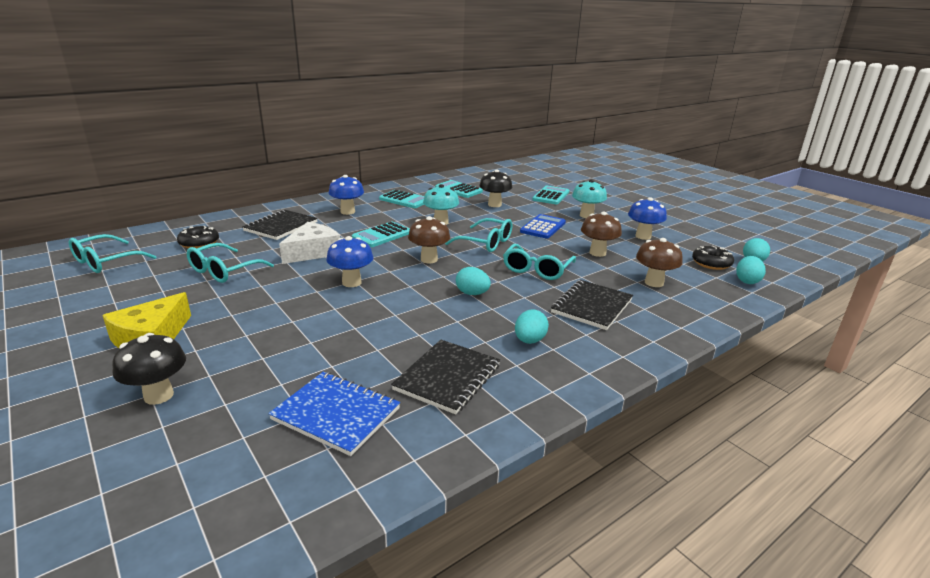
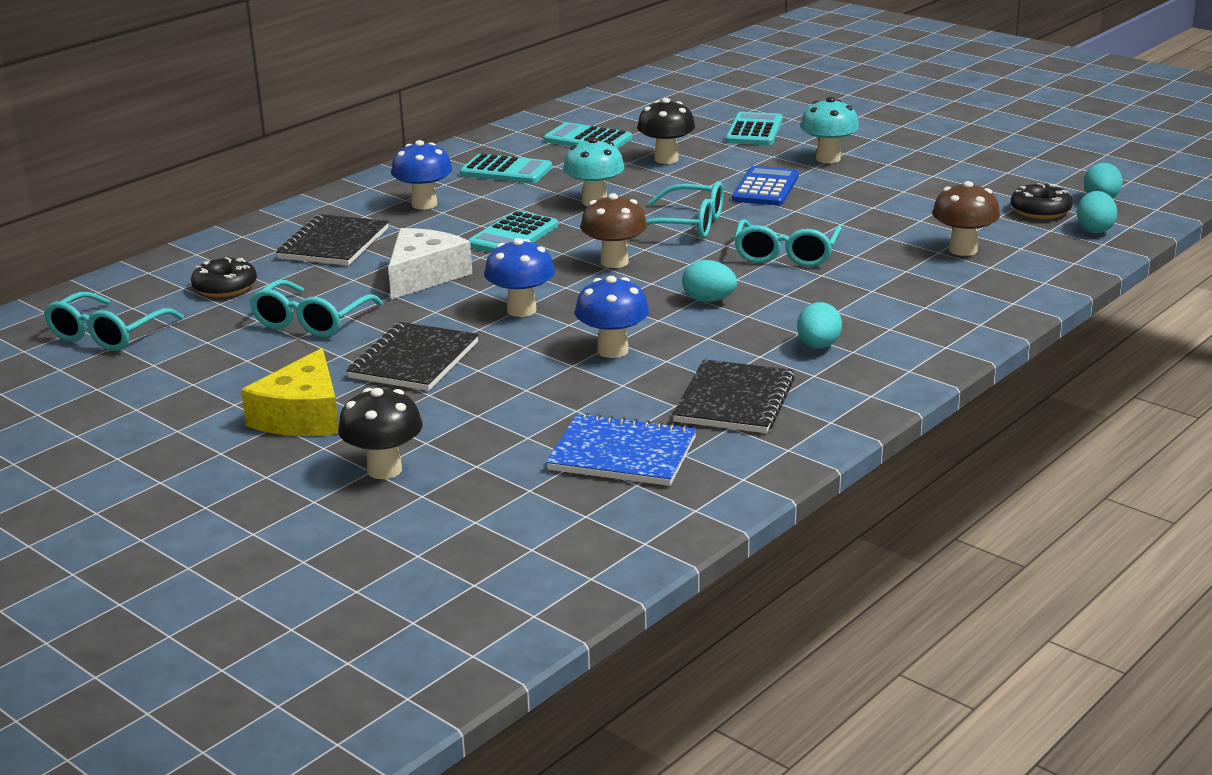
camera: 10 degrees left, 0 degrees up
(592, 306) = (885, 293): black notebook -> black notebook (414, 360)
(597, 253) = (867, 217): brown mushroom -> none
(643, 236) = (929, 182): blue mushroom -> blue mushroom (613, 351)

